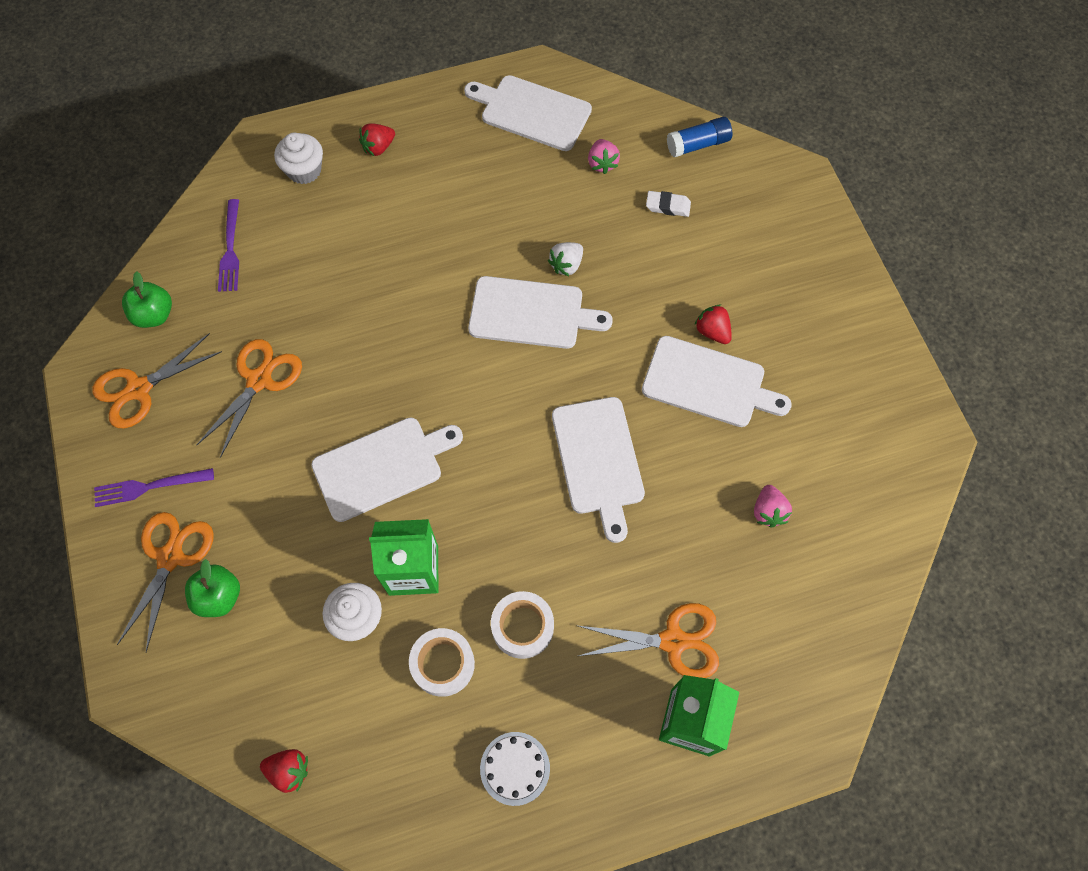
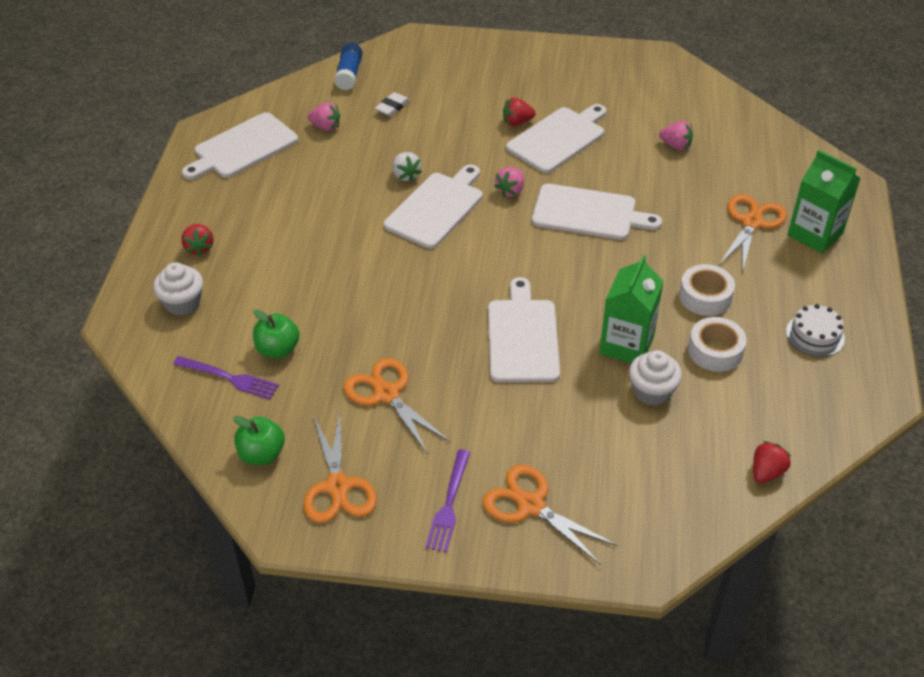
camera: 65 degrees left, 20 degrees down
(219, 596) = (587, 479): green apple -> green apple (278, 349)
(594, 370) = (510, 191): none -> pink strawberry

